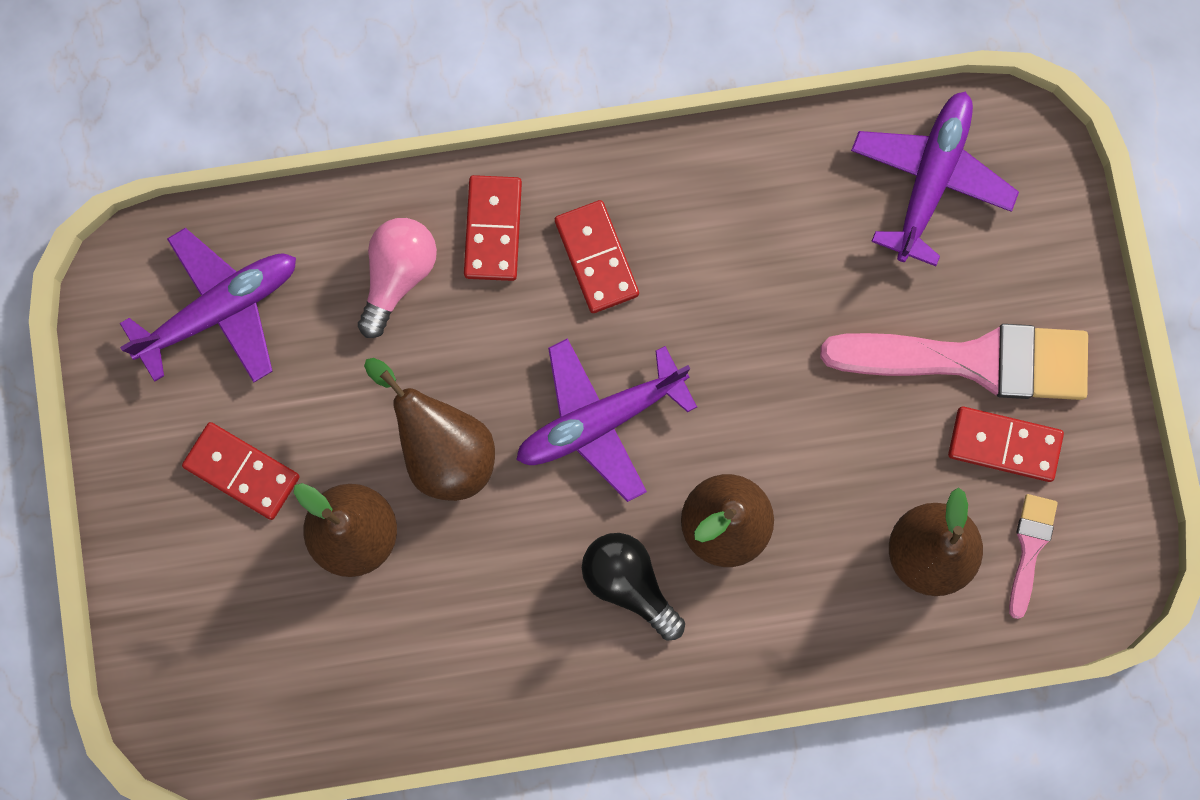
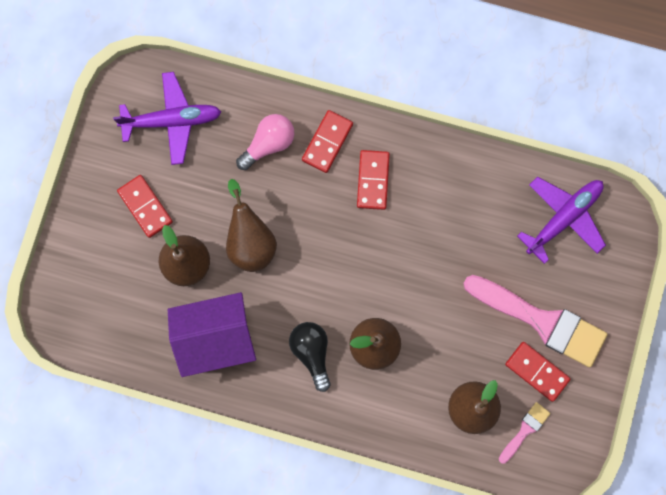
camera: 25 degrees right, 0 degrees up
(461, 632) = (216, 338): none -> purple house
(599, 420) = (335, 263): purple plane -> none

